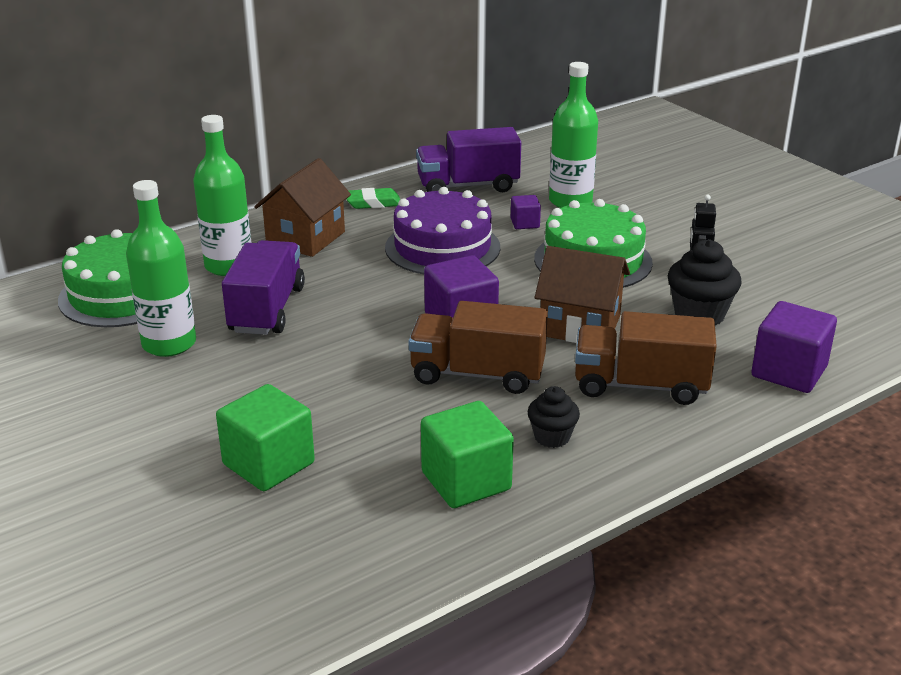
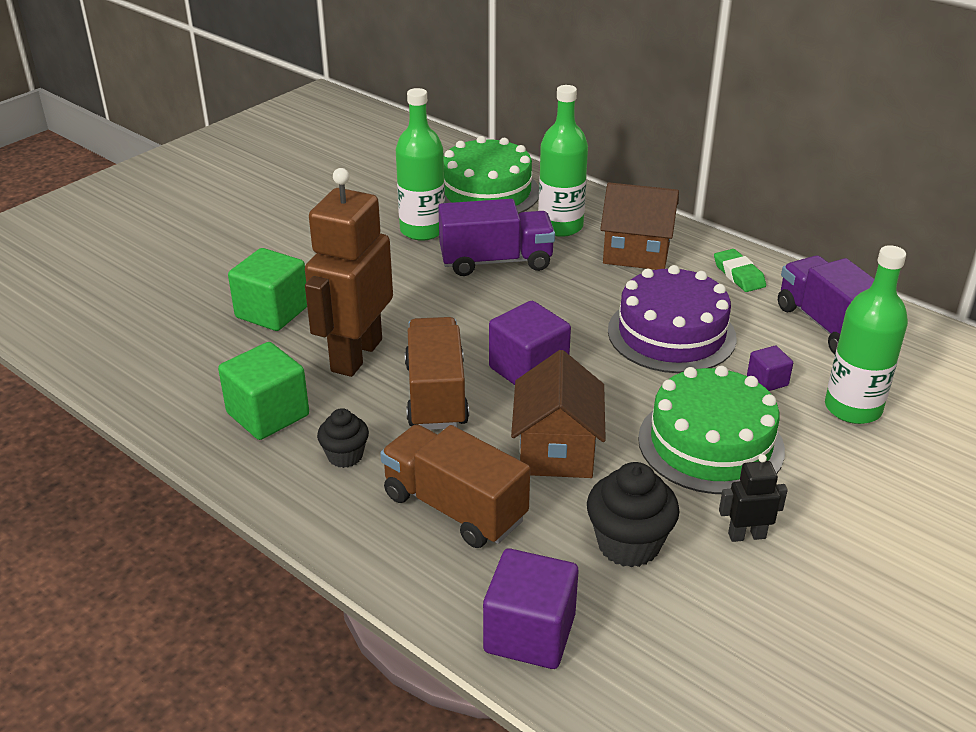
camera: 75 degrees right, 5 degrees up
(387, 414) = (356, 355): none -> brown robot
(640, 385) = (454, 507): brown truck -> brown truck turned 45 degrees counterclockwise

